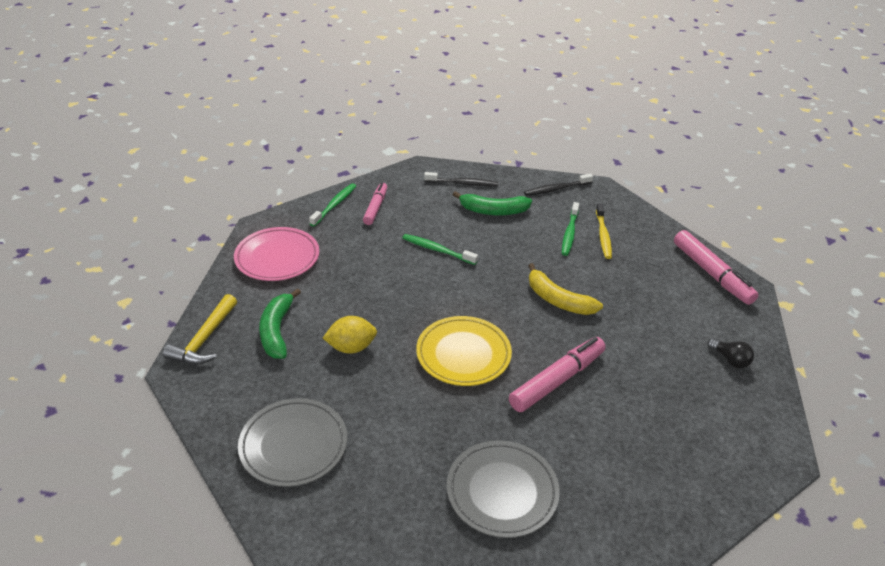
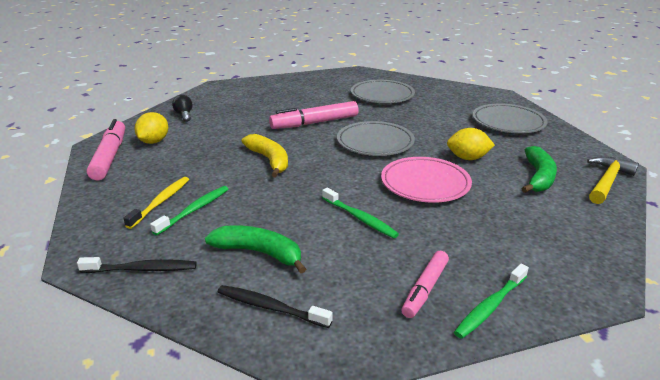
camera: 160 degrees left, 10 degrees down
(277, 257) = (560, 242): pink plate -> pink plate (425, 183)
(463, 354) = (375, 142): yellow plate -> grey plate
(700, 303) = (154, 141): none -> yellow lemon

